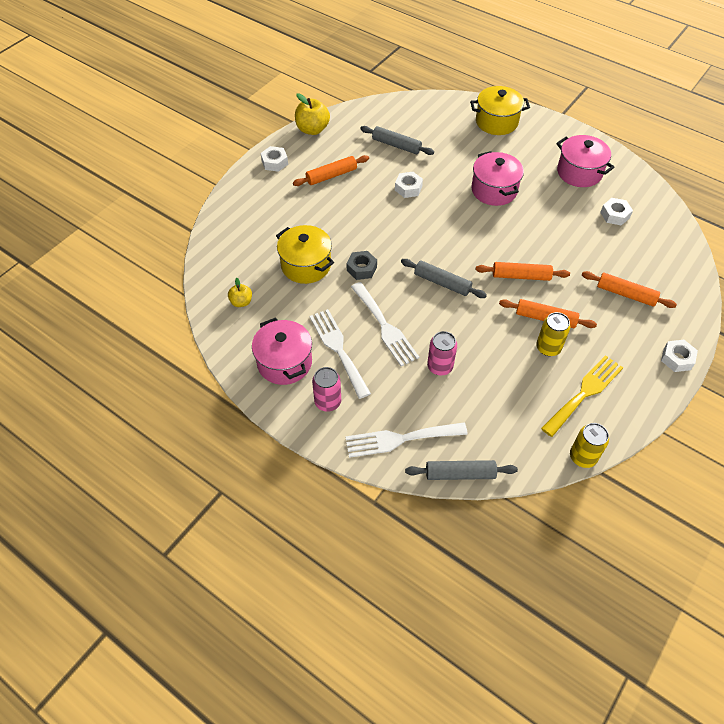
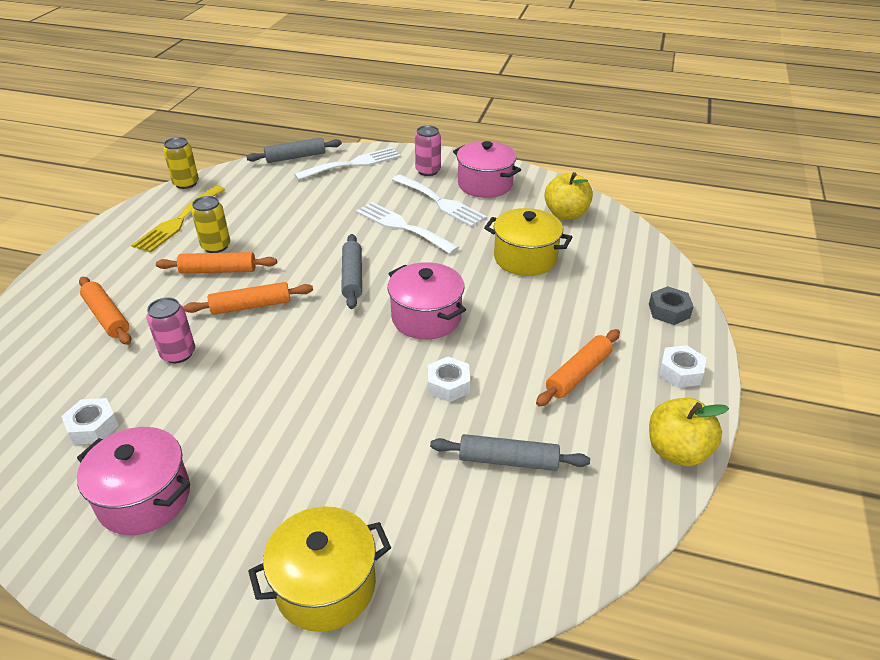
camera: 160 degrees right, 15 degrees down
(241, 302) = (566, 214): yellow apple -> yellow apple, size x1.74
(361, 268) = (457, 269): grey nut -> grey nut (669, 311)
(440, 366) = (332, 210): pink can -> pink can (178, 353)
(442, 283) = (352, 277): grey rolling pin -> grey rolling pin turned 75 degrees clockwise
(494, 190) = (306, 418): pink pot -> pink pot (426, 318)
(626, 294) = (107, 317): orange rolling pin -> orange rolling pin turned 45 degrees clockwise
(677, 359) = (62, 267): white nut -> none

